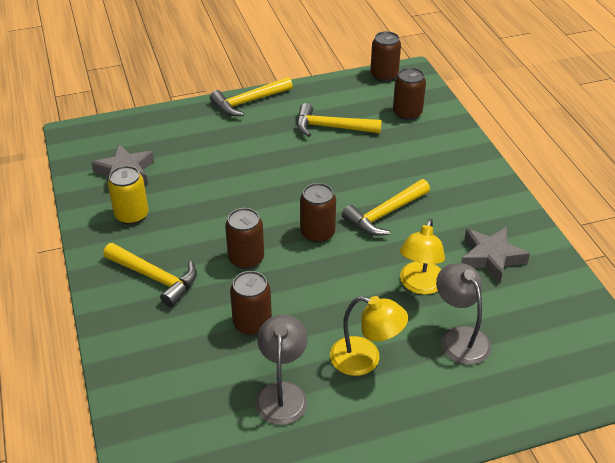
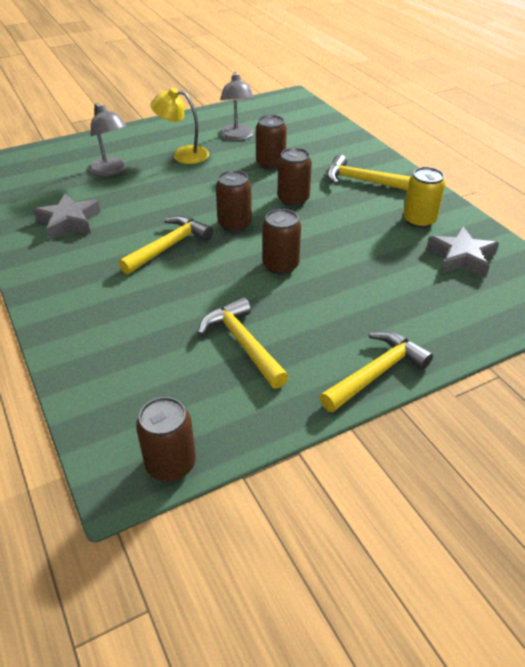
camera: 170 degrees right, 0 degrees up
(332, 127) = (243, 344): yellow hammer -> yellow hammer turned 120 degrees counterclockwise
(407, 113) = (135, 383): brown can -> brown can (280, 265)
(420, 285) = (138, 196): yellow lamp -> none

